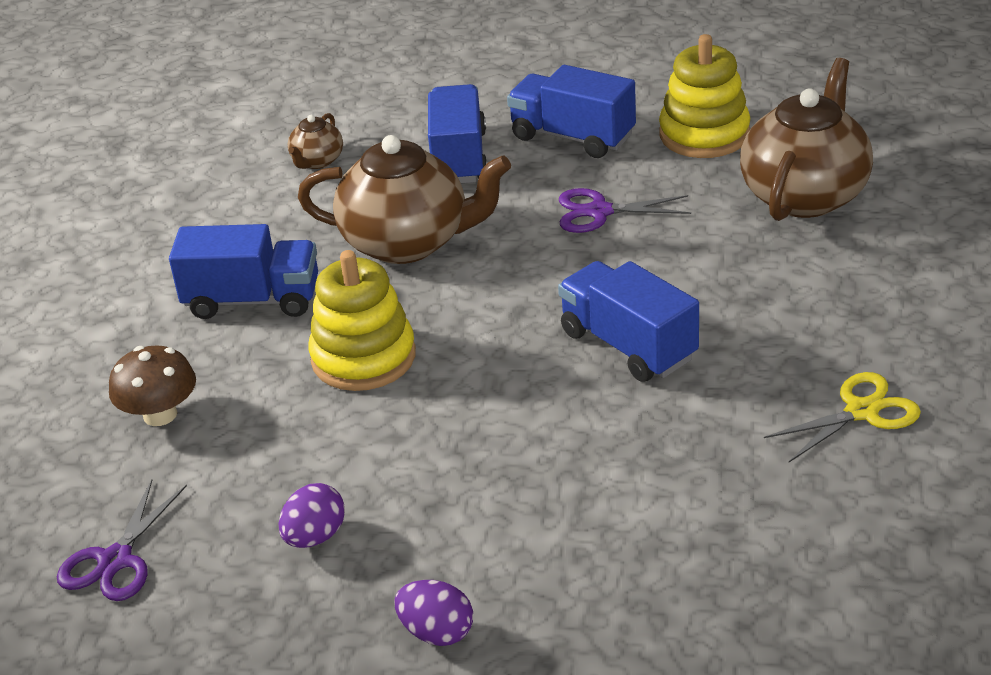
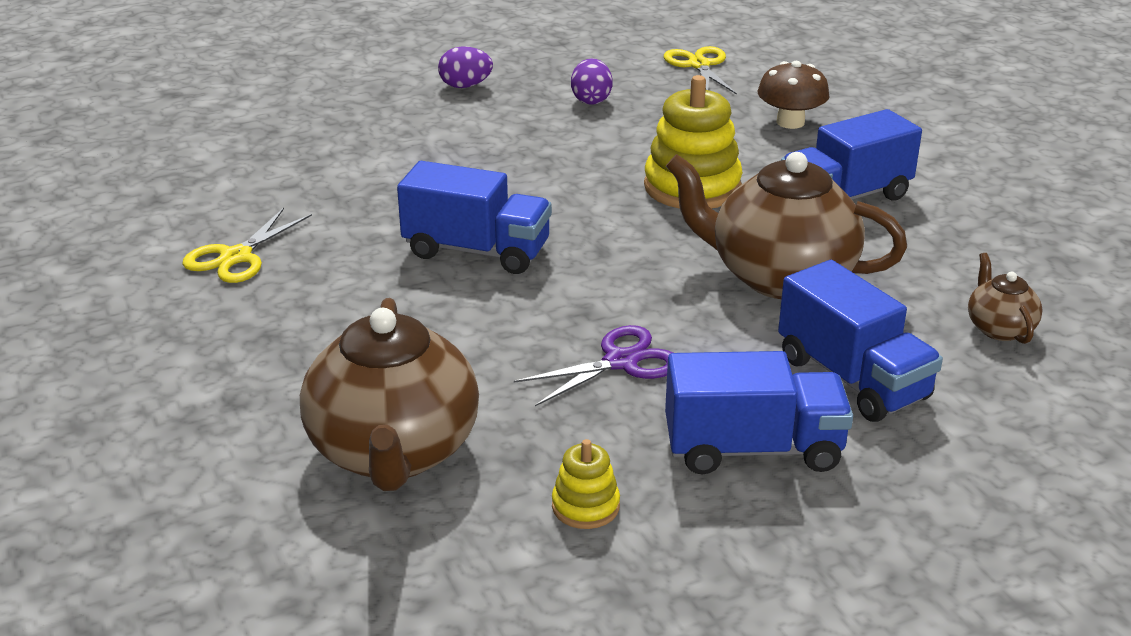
camera: 145 degrees right, 5 degrees down
(115, 560) = (699, 65): purple scissors -> yellow scissors
(408, 242) = (779, 277): brown teapot -> brown teapot turned 45 degrees clockwise
(704, 134) = (585, 506): yellow stacking toy -> yellow stacking toy, size x0.50

